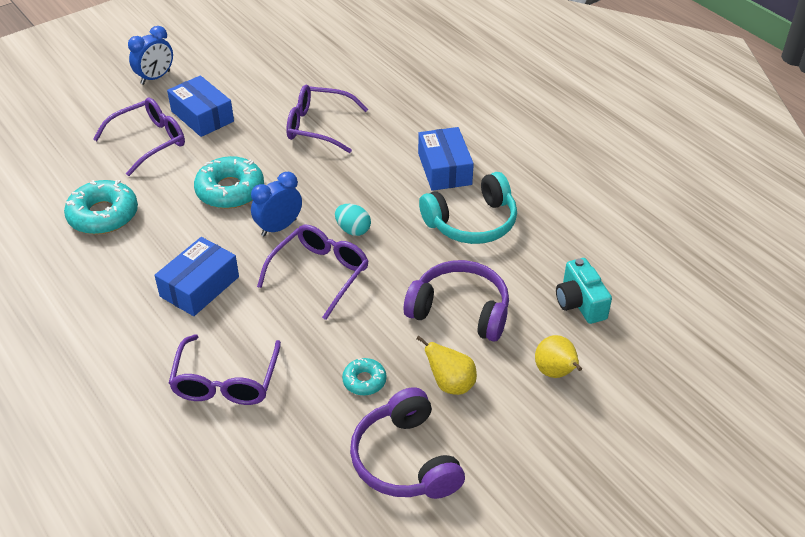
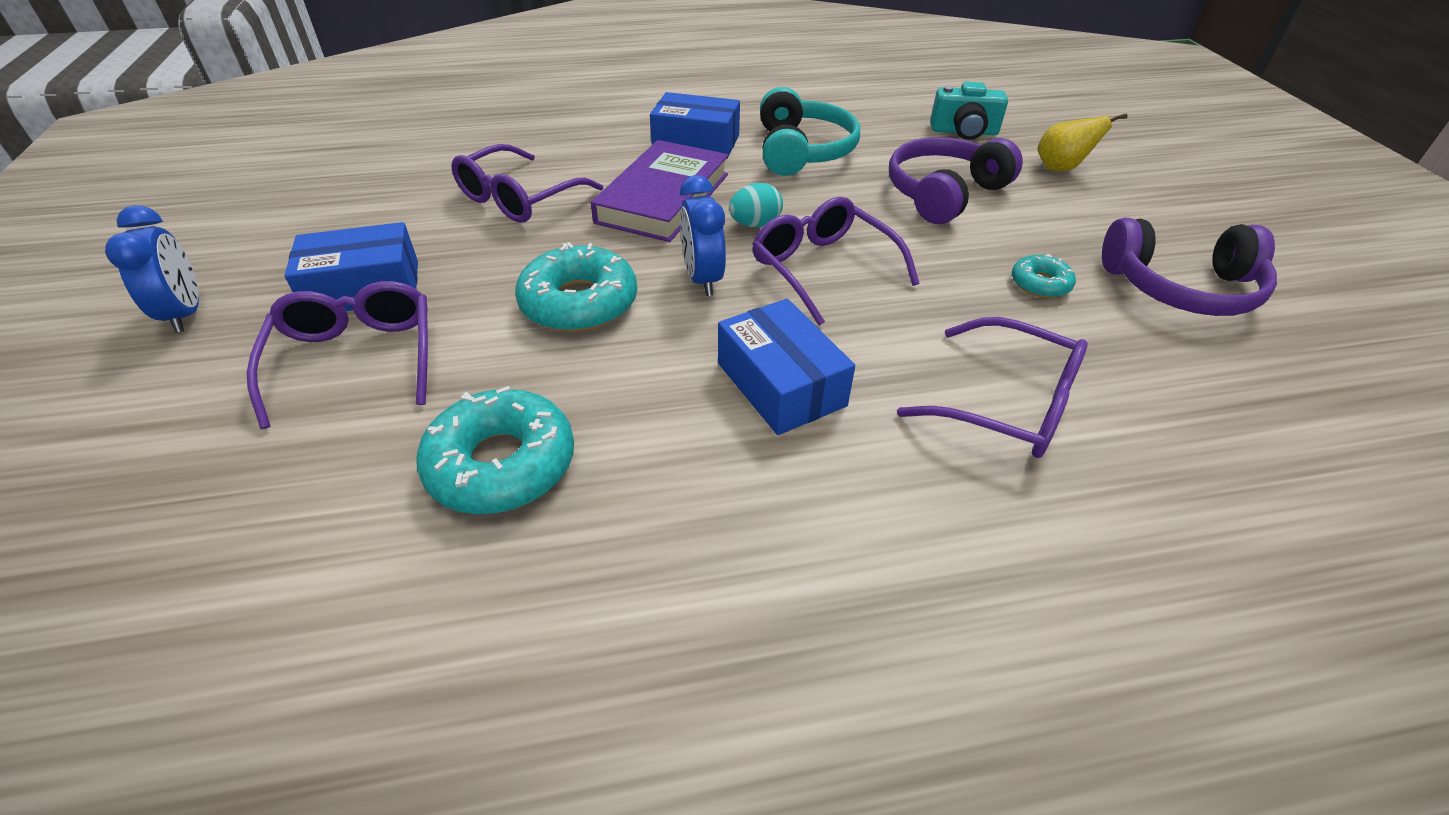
camera: 65 degrees left, 0 degrees up
(358, 181) = (663, 198): none -> purple book
(450, 384) = (1062, 229): yellow pear -> none

